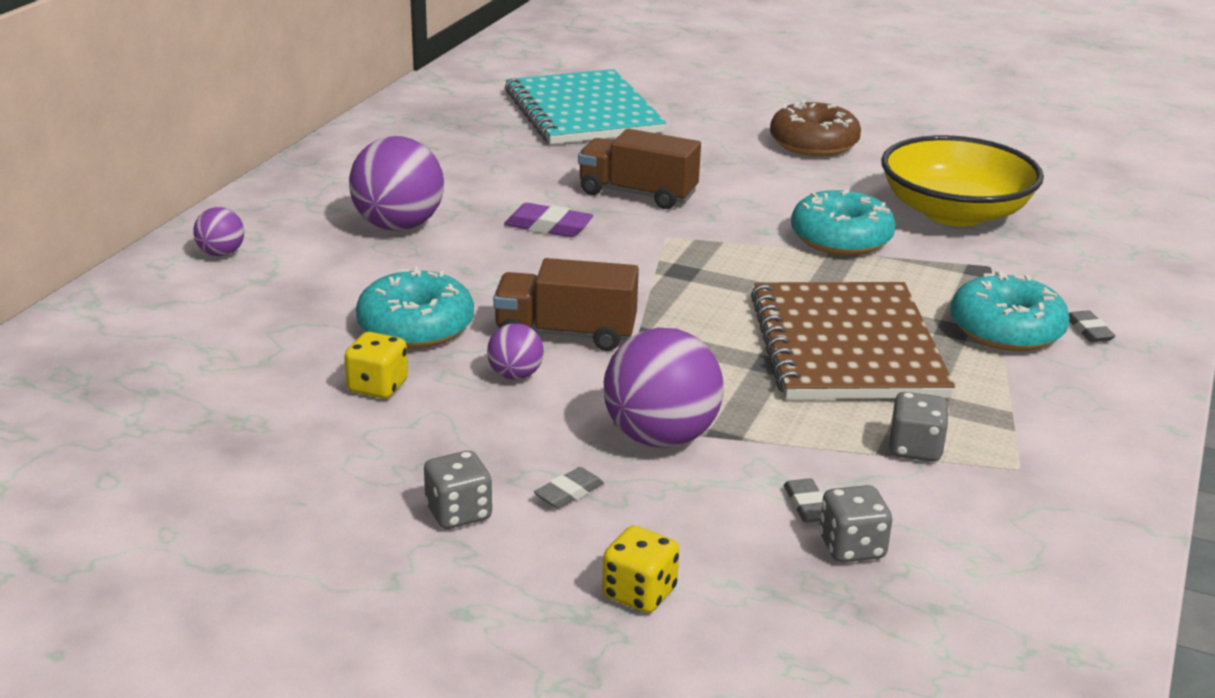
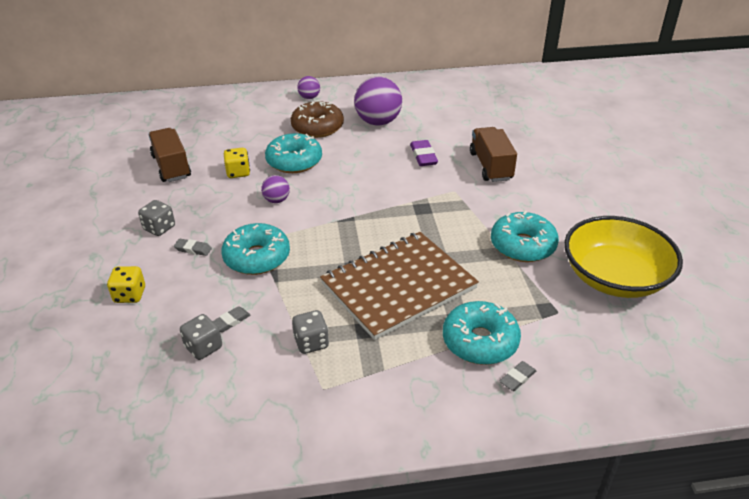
camera: 60 degrees right, 10 degrees up
(565, 334) = (325, 199): brown truck -> brown truck (171, 166)
(583, 112) = (564, 117): turquoise notebook -> none
(660, 437) = (257, 257): purple ball -> turquoise donut
(813, 144) = (636, 197): brown donut -> brown donut (317, 127)

